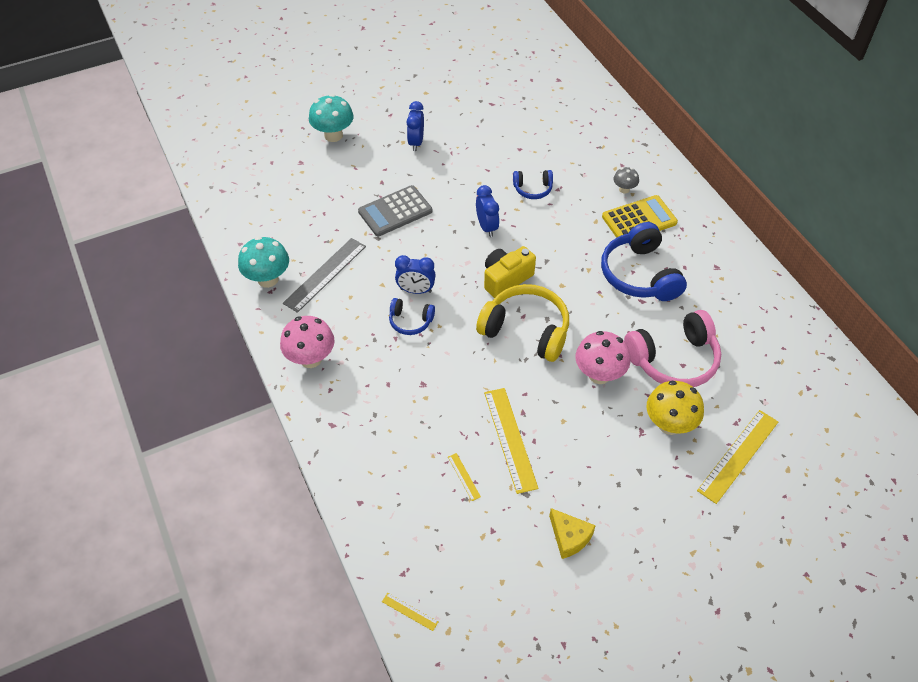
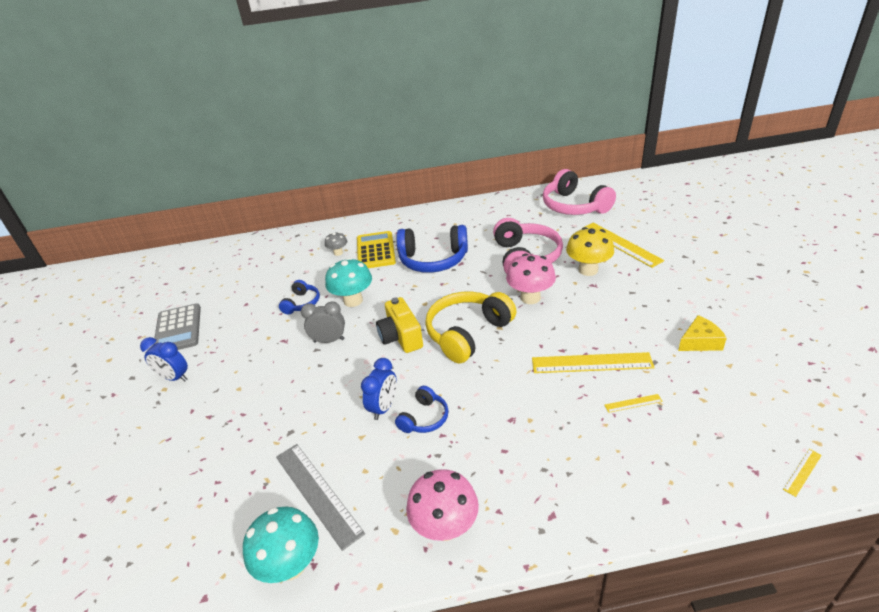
camera: 70 degrees left, 15 degrees down
(333, 135) = (96, 454): turquoise mushroom -> turquoise mushroom (353, 300)
(395, 211) = (261, 410): grey calculator -> grey calculator (178, 329)
(487, 227) = (329, 340): blue clock -> grey clock
(814, 397) = (574, 206): none -> pink headphones

